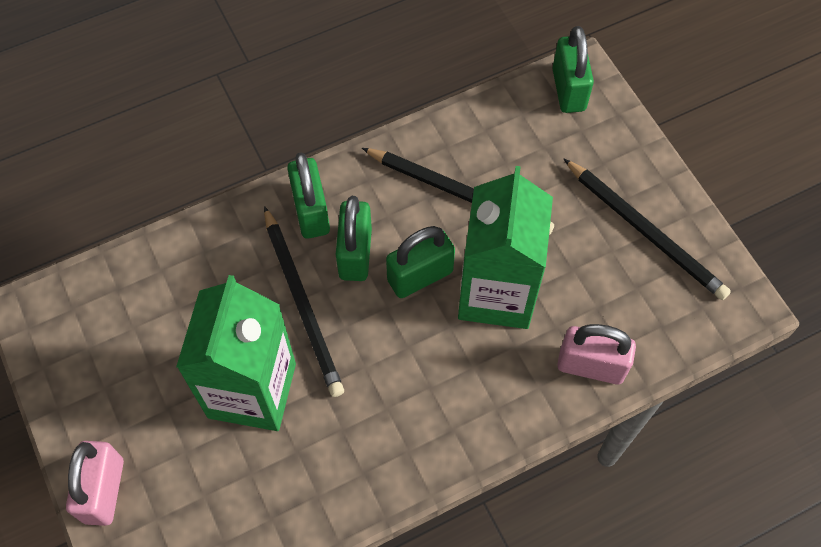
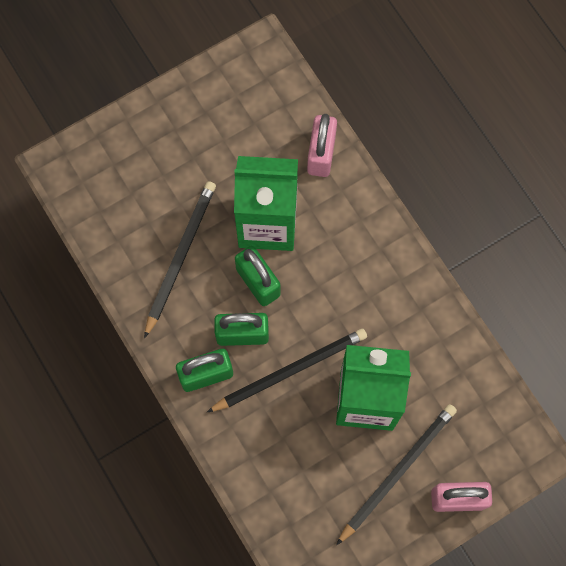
camera: 95 degrees left, 10 degrees up
(568, 90) = (73, 174): green padlock -> none
(645, 231) = (205, 115): black pencil -> black pencil (398, 471)

